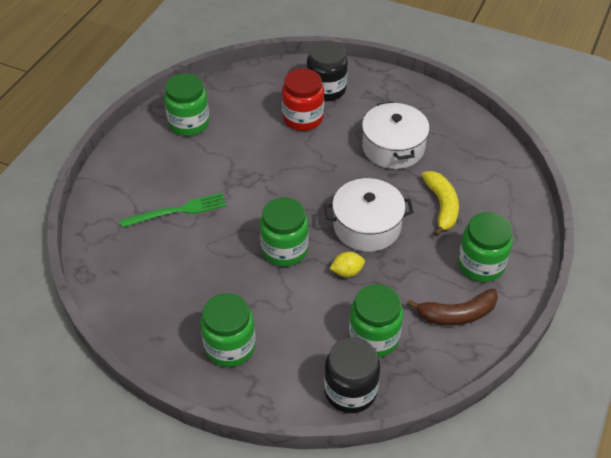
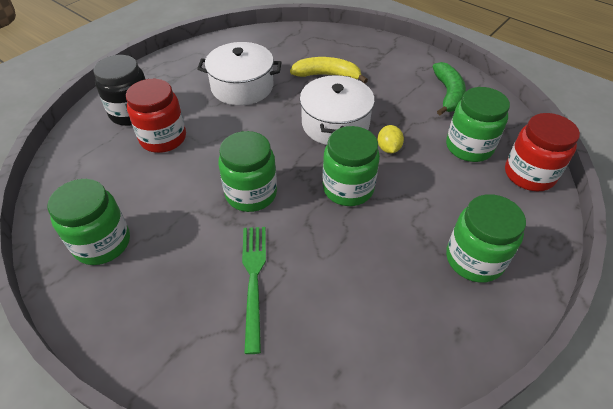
camera: 75 degrees left, 0 degrees up
(350, 391) = (529, 174): black jar -> red jar
(457, 314) = (448, 94): brown banana -> green banana
(480, 265) = (398, 70): green jar -> green jar (251, 194)

